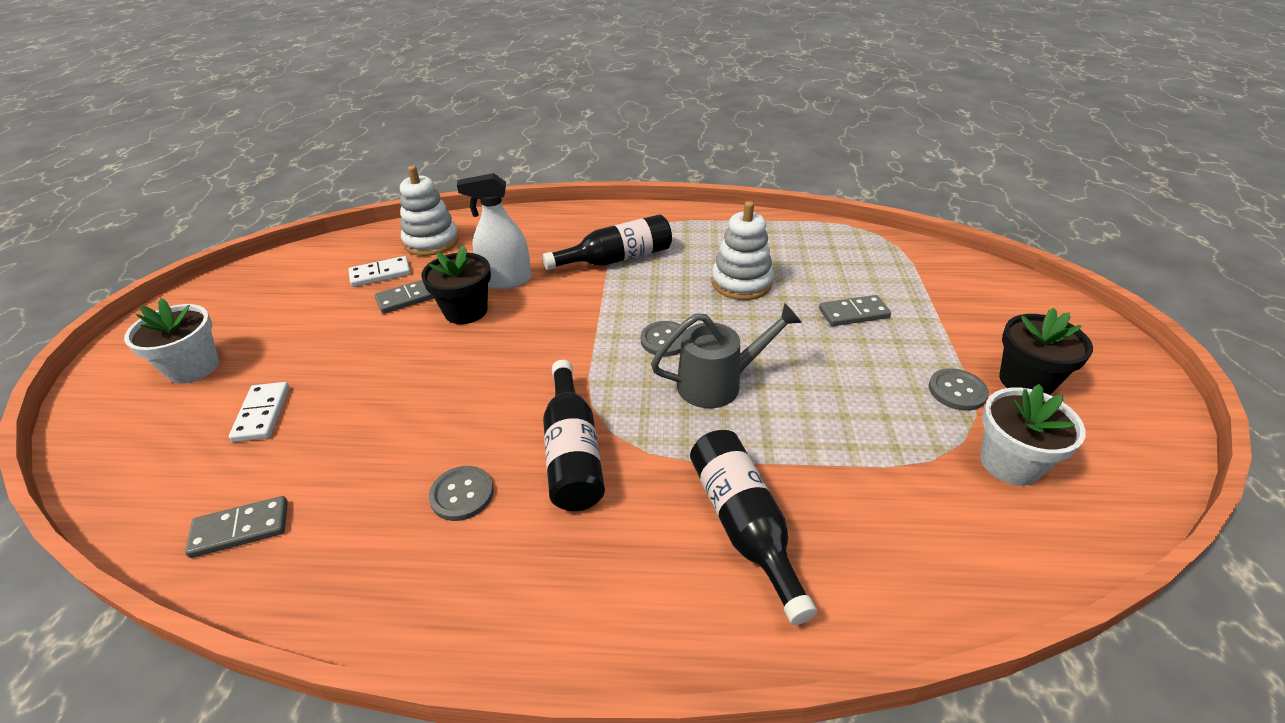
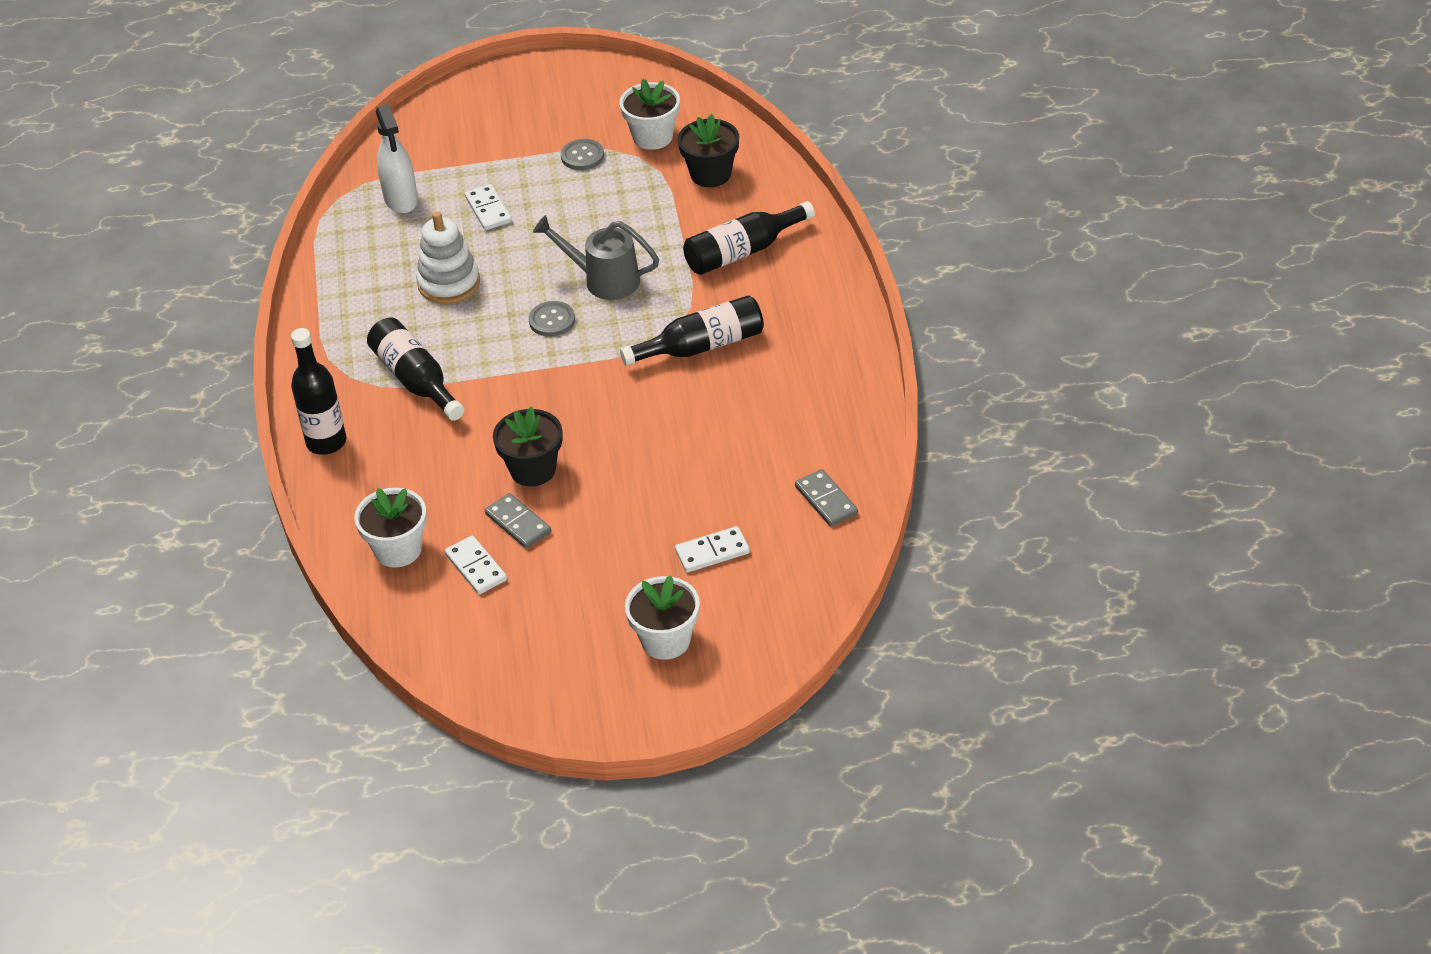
camera: 100 degrees left, 5 degrees up
(431, 242) = (398, 550): white stacking toy -> white flower pot
(462, 494) = (759, 393): grey button -> none
(506, 280) = (472, 456): white spray bottle -> white spray bottle (401, 199)
(568, 218) = (326, 442): none -> black bottle
(719, 383) = (603, 280): grey watering can -> grey watering can turned 45 degrees counterclockwise
(853, 313) = (488, 210): grey domino -> white domino
(1026, 381) = (562, 122): black flower pot -> black flower pot (710, 174)

